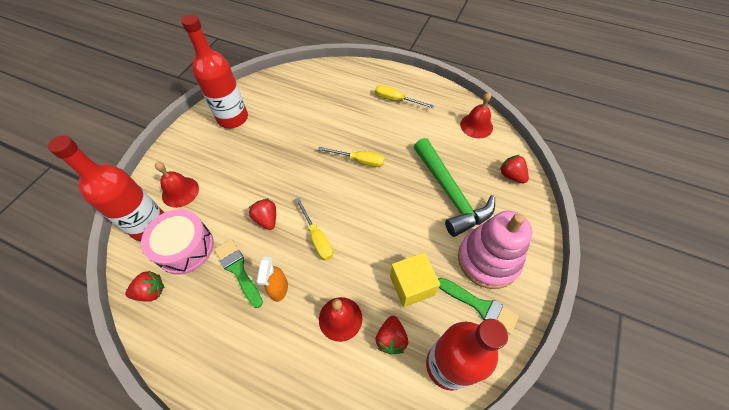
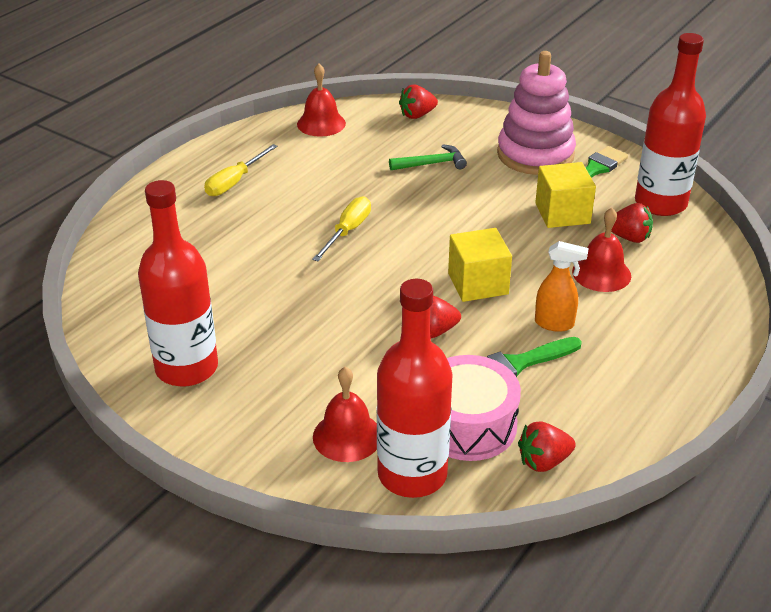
camera: 80 degrees left, 20 degrees down
(151, 292) = (543, 461): red strawberry -> red strawberry turned 105 degrees counterclockwise
(317, 238) = (478, 283): yellow screwdriver -> yellow cube
(450, 193) = (431, 164): green hammer -> green hammer, size x0.49

